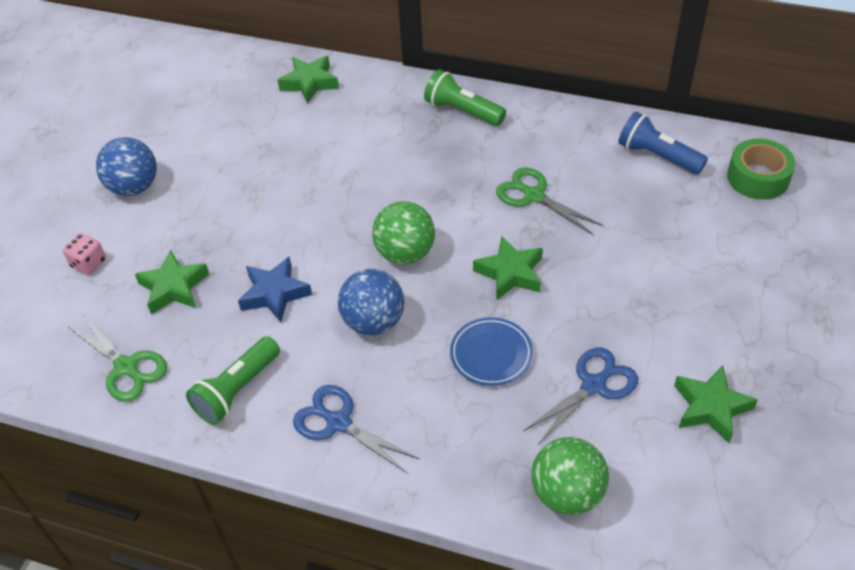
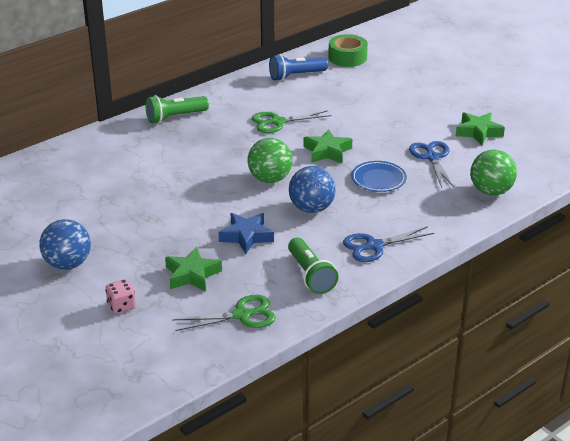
camera: 60 degrees left, 15 degrees down
(310, 83) = (65, 160): green star -> none

